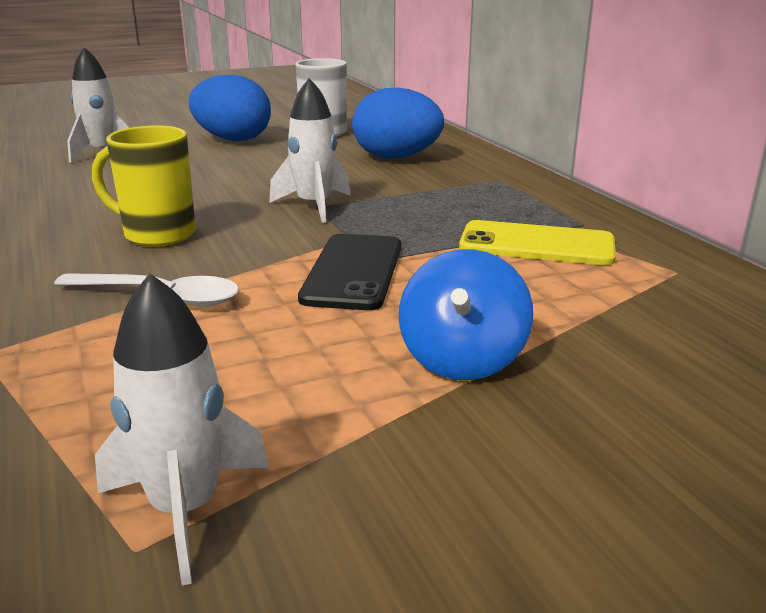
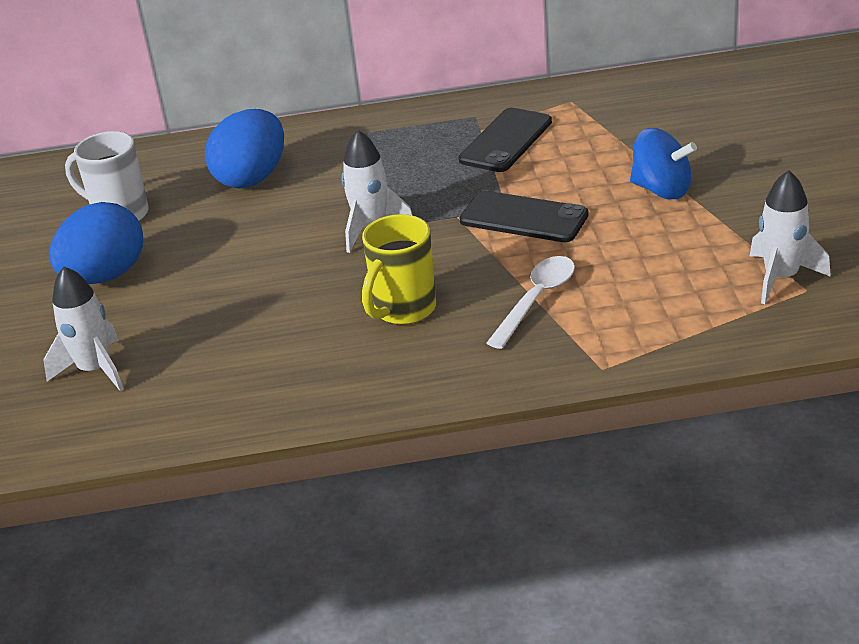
camera: 70 degrees left, 10 degrees up
(536, 244) = (506, 141): yellow phone -> black phone

